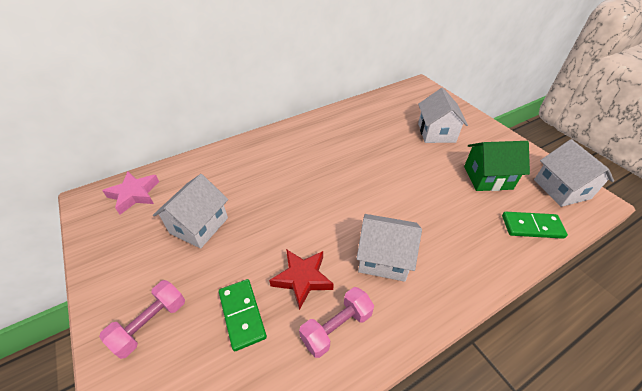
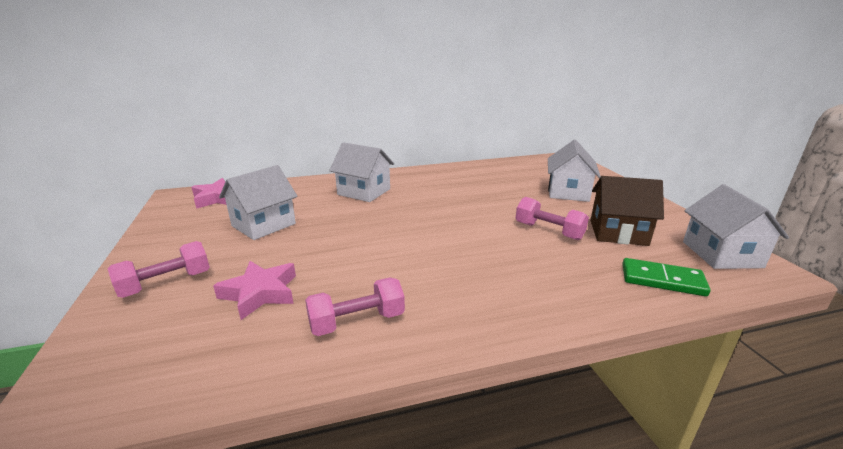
camera: 15 degrees right, 20 degrees down
(242, 314) = (260, 293): green domino -> pink star
(302, 279) = (343, 277): red star -> none
(383, 258) = (448, 276): white house -> white house (364, 192)
(438, 186) = (548, 231): none -> pink dumbbell
(487, 177) = (618, 232): green house -> brown house

